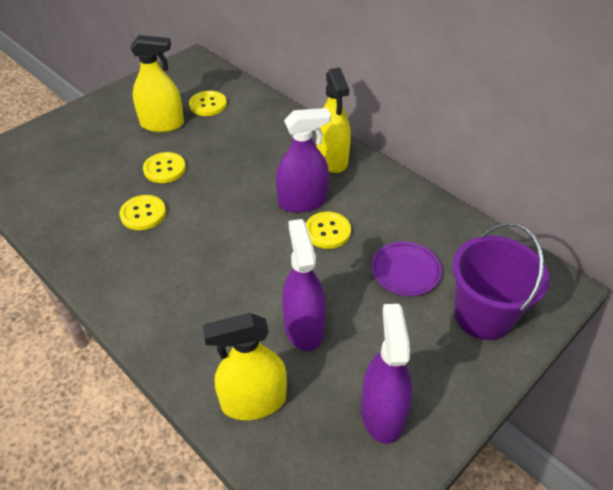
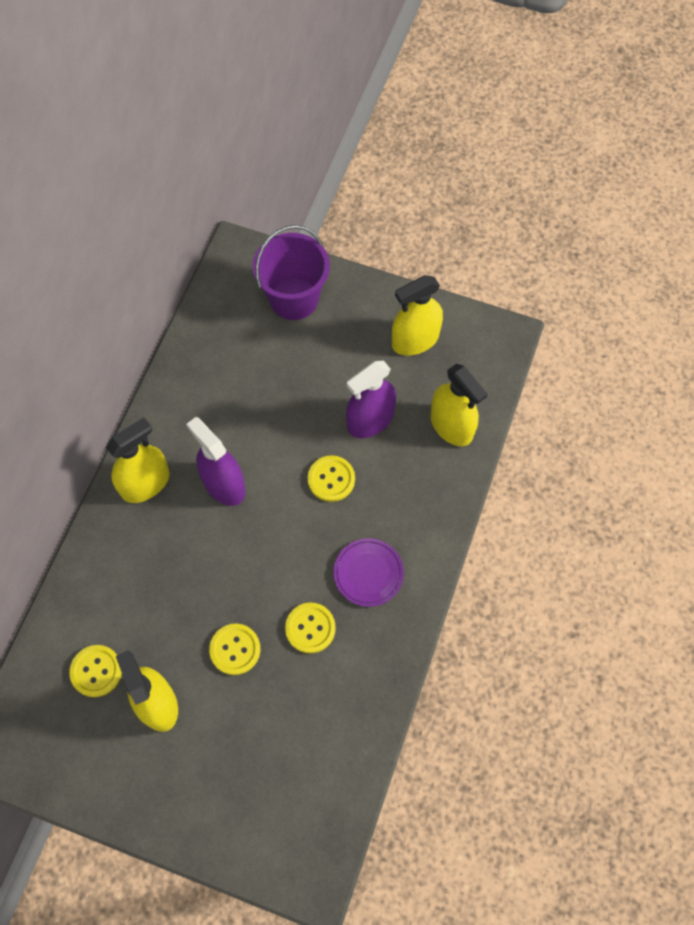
camera: 115 degrees left, 20 degrees up
(327, 231) = (254, 445): yellow button -> yellow button (331, 479)
(382, 413) = (415, 340): purple spray bottle -> yellow spray bottle
(405, 271) = (273, 366): purple plate -> purple plate (368, 573)

